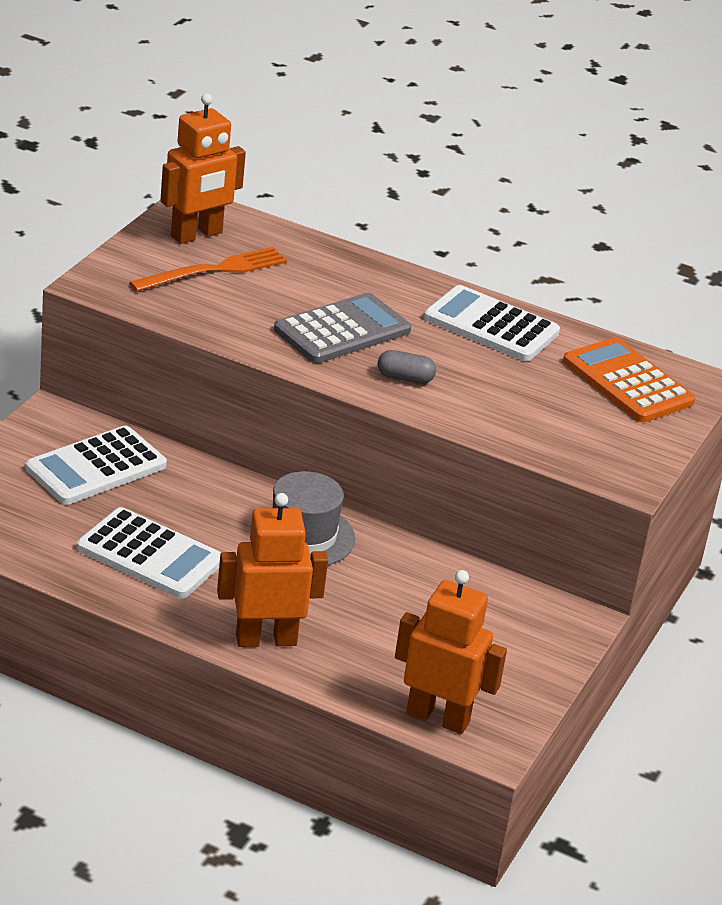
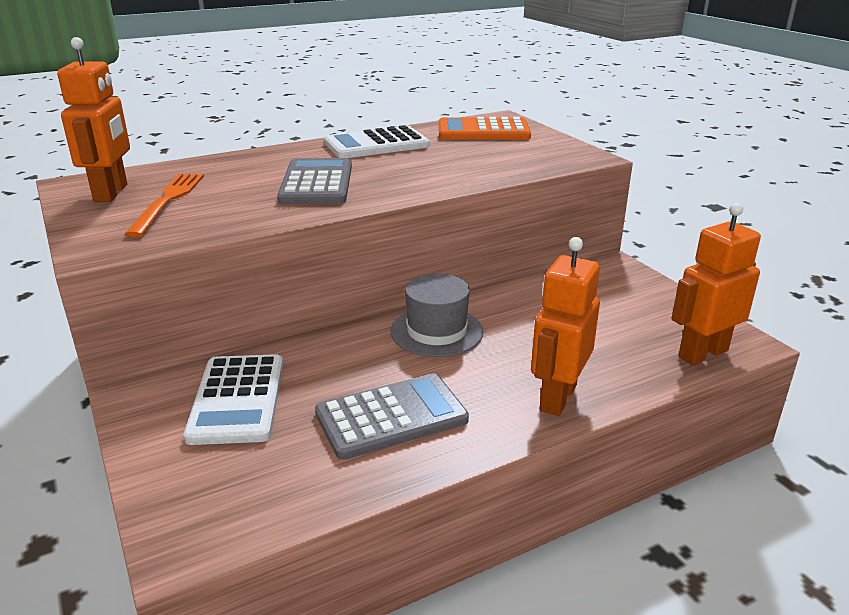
camera: 50 degrees left, 5 degrees down
(150, 555) = (391, 417): white calculator -> grey calculator
(405, 378) = (403, 181): grey capsule -> none

